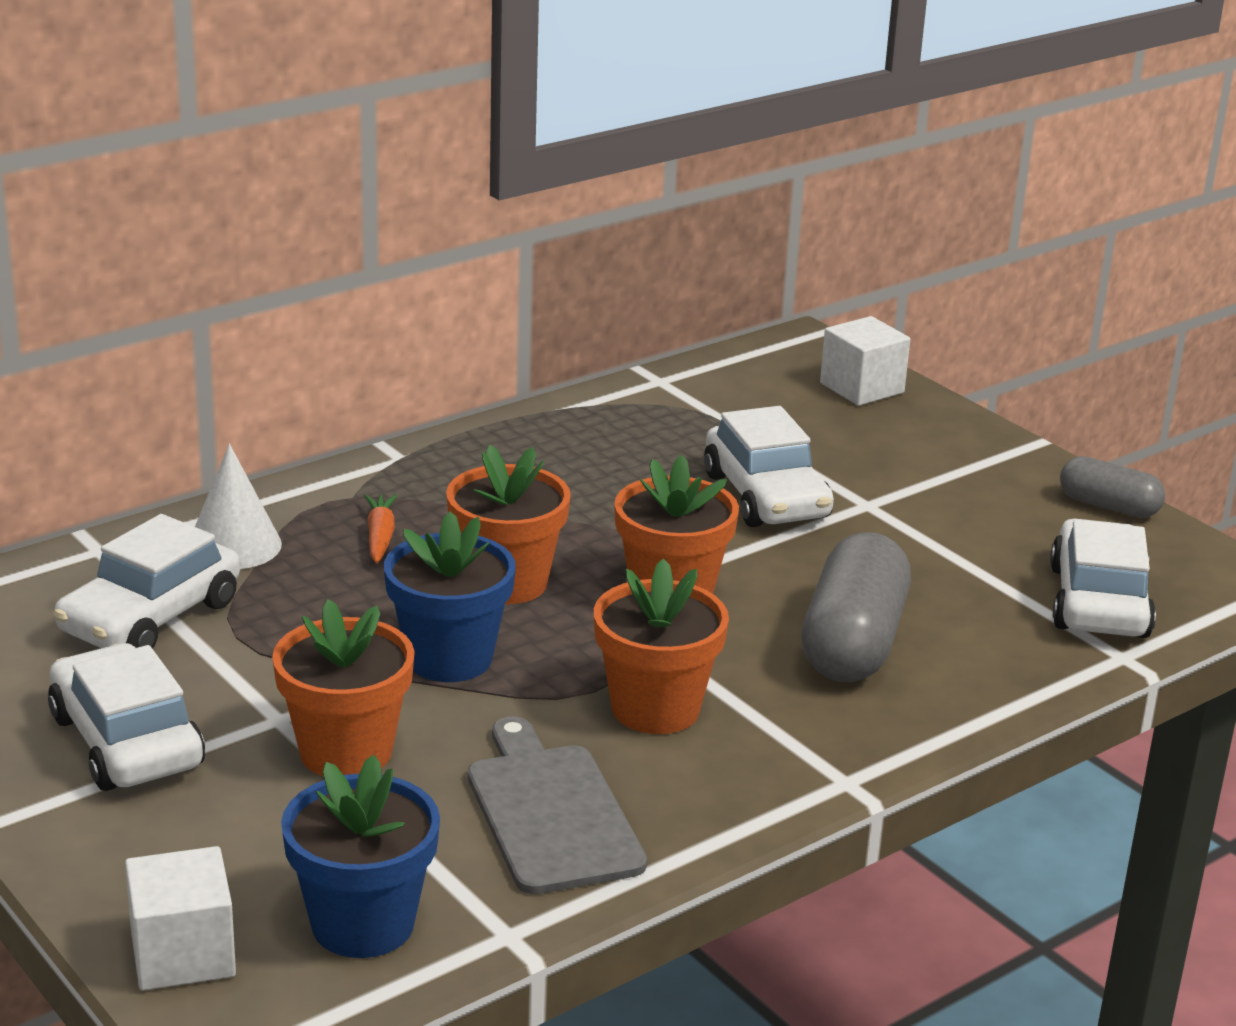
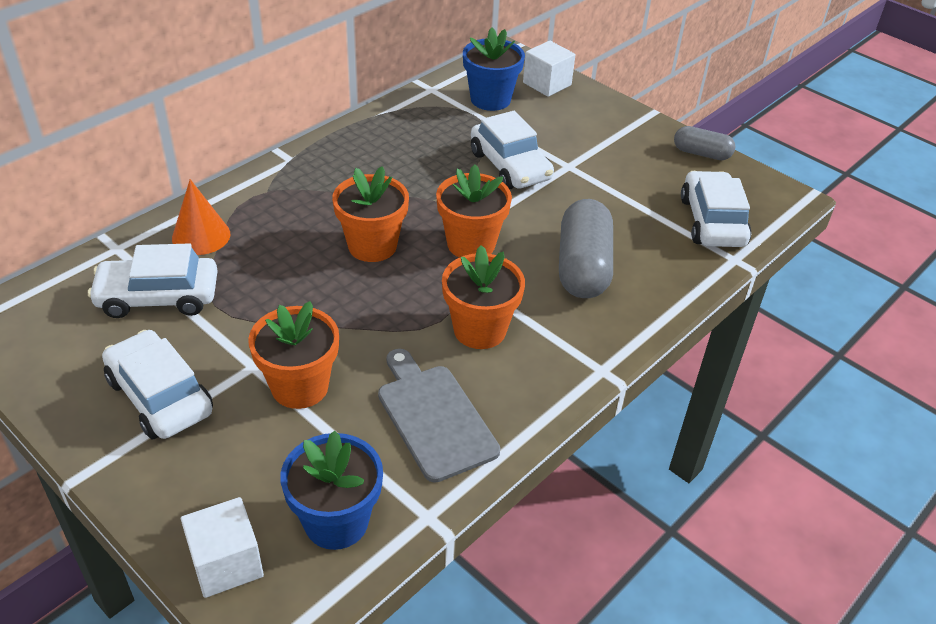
camera: 10 degrees left, 15 degrees up
(150, 617) = (158, 297): white car -> white car turned 60 degrees clockwise
(234, 545) = (201, 236): white cone -> orange cone
(380, 537) = (289, 220): orange carrot -> none
(449, 658) = (349, 307): blue flower pot -> blue flower pot (490, 99)

